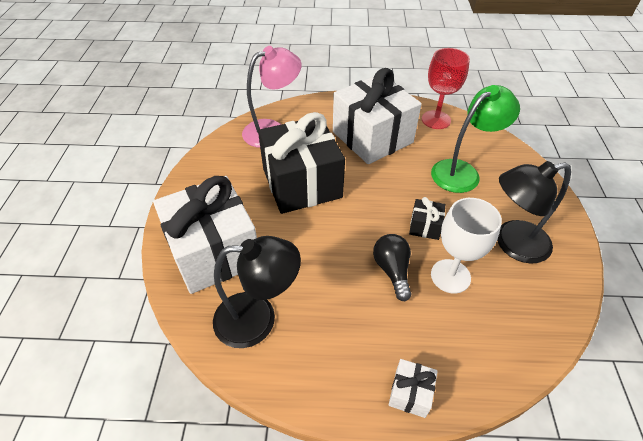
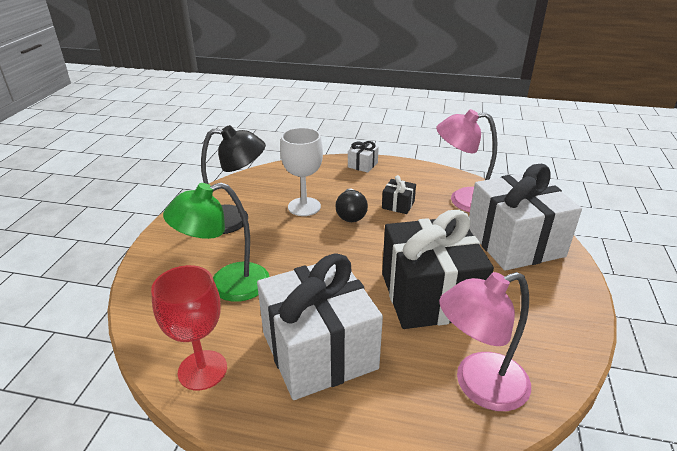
camera: 170 degrees left, 15 degrees down
(258, 318) = (463, 200): black lamp -> pink lamp
(425, 226) = (305, 240): black gift -> black gift (398, 205)

